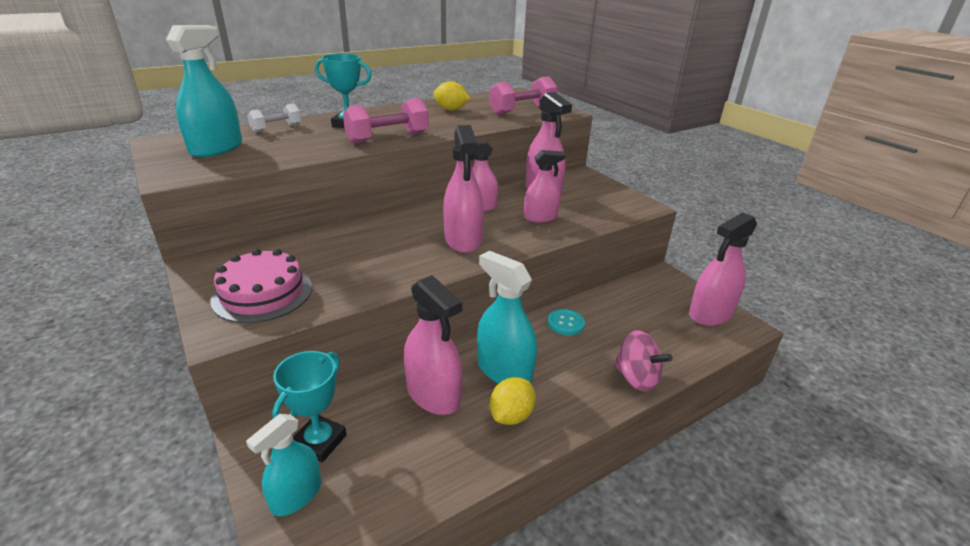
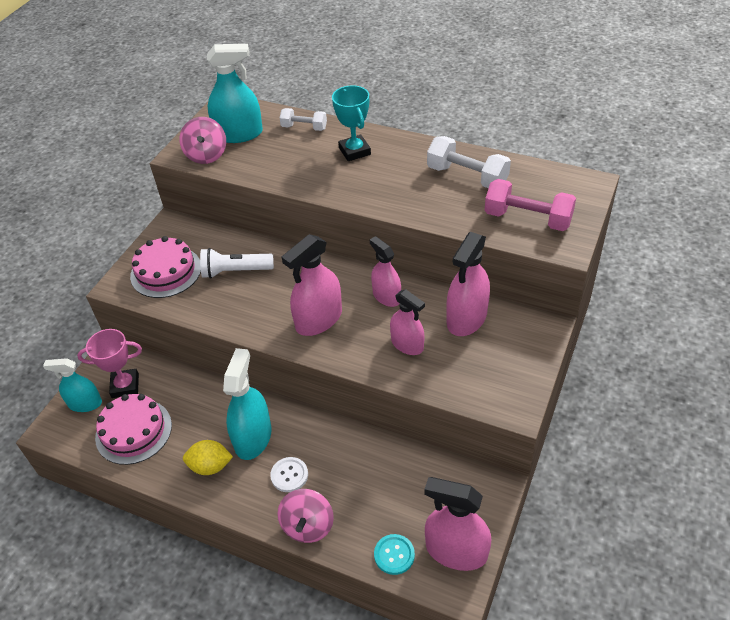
camera: 60 degrees right, 15 degrees up
(207, 167) = (206, 155): none -> pink spinning top
(319, 441) = (125, 386): turquoise trophy -> pink trophy
(337, 256) = (235, 271): none -> white flashlight
(388, 138) = (349, 189): pink dumbbell -> none
(397, 461) = (133, 431): none -> pink cake
(433, 394) = (200, 412): pink spray bottle -> none
(451, 109) = (467, 176): yellow lemon -> white dumbbell
(565, 323) = (343, 446): turquoise button -> turquoise button (394, 555)
(570, 366) = (289, 475): none -> white button

